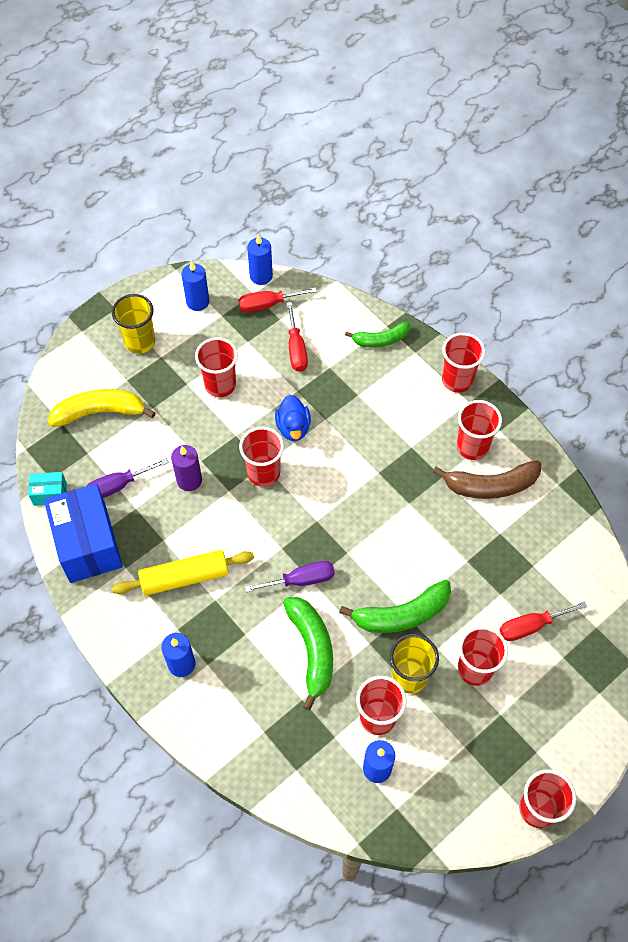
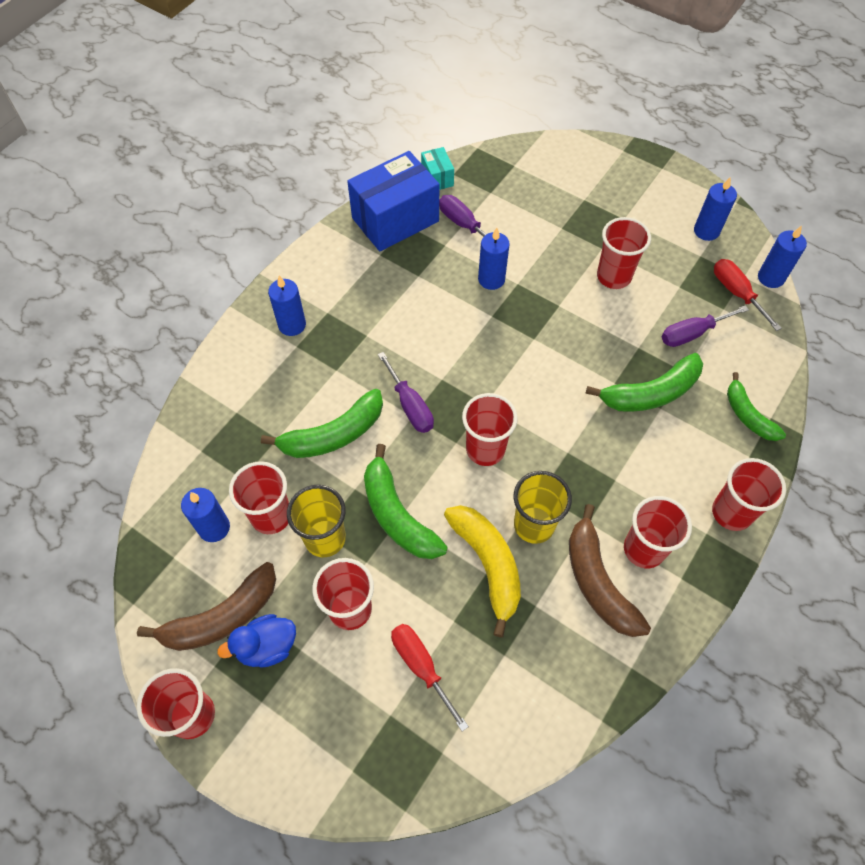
camera: 75 degrees right, 0 degrees up
(100, 412) = (538, 189): yellow banana -> yellow banana (487, 564)
(140, 342) = (633, 197): yellow cup -> yellow cup (534, 525)
(184, 577) = (383, 303): yellow rolling pin -> none
(189, 480) = (491, 279): purple candle -> blue candle
(263, 473) = (524, 341): red cup -> red cup (485, 449)
(293, 427) = (590, 355): blue duck -> blue duck (267, 647)
(296, 349) = (692, 333): red screwdriver -> purple screwdriver
(342, 397) = (650, 393): none -> green banana
(460, 773) = (221, 617): none -> brown banana

